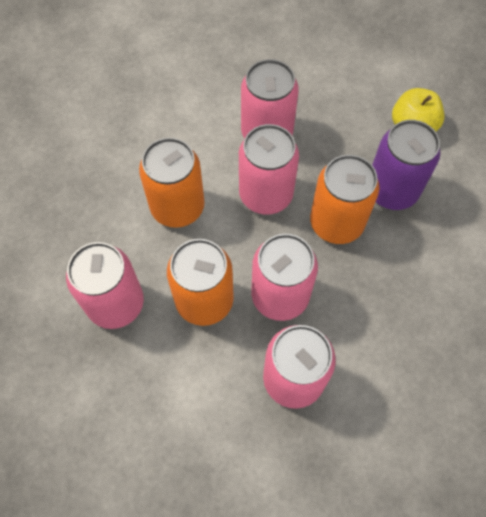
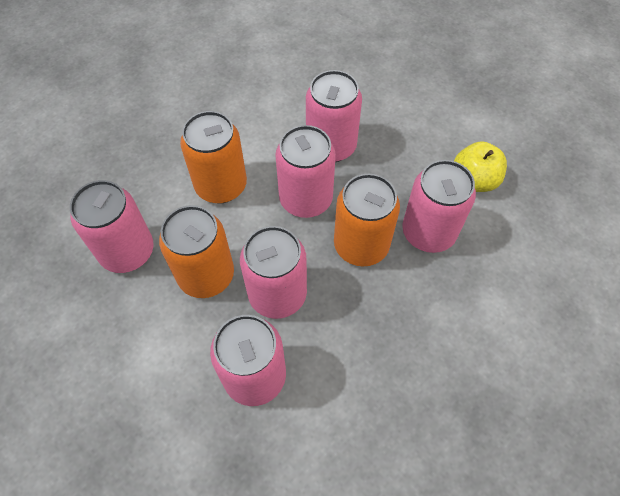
camera: 20 degrees right, 5 degrees down
(392, 190) = (428, 232): purple can -> pink can

